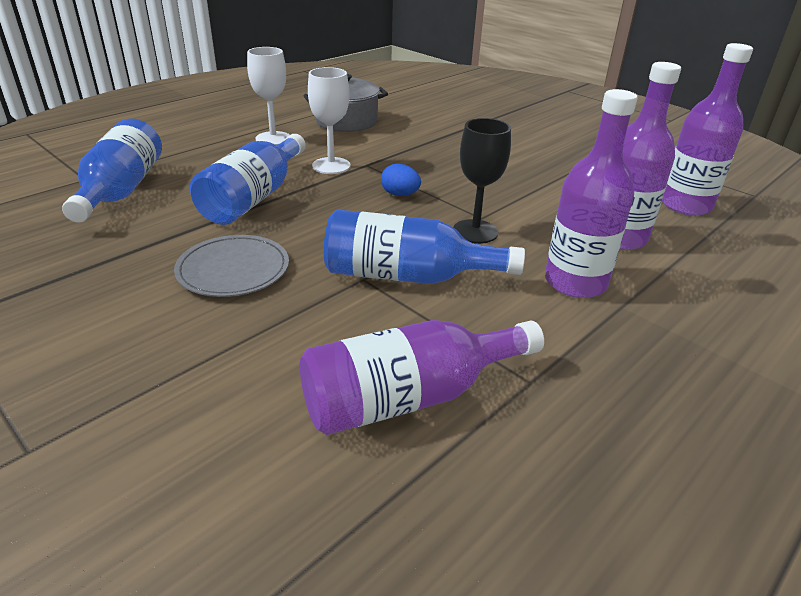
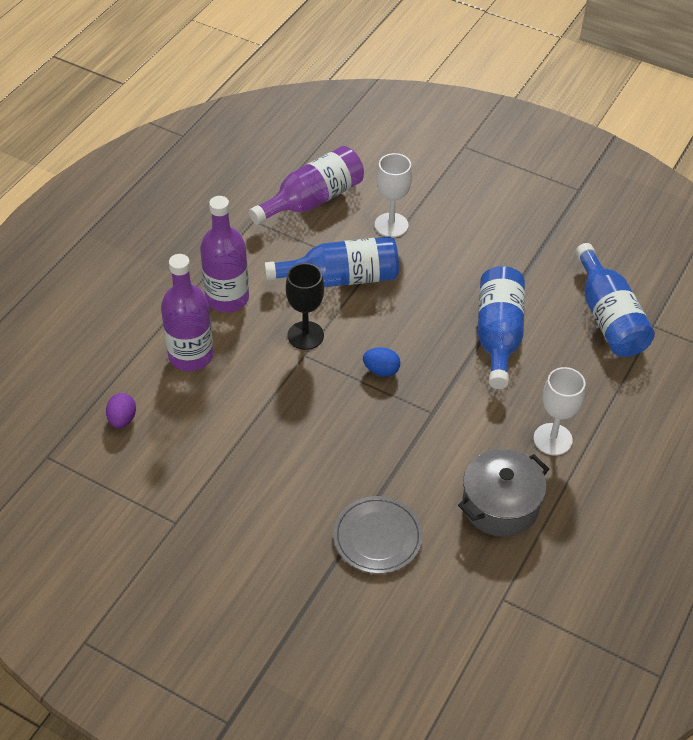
camera: 165 degrees right, 15 degrees up
(233, 270) = (456, 258): grey plate -> grey plate (377, 537)
(331, 166) = (464, 401): white goblet -> white goblet (391, 225)
(685, 205) = (122, 419): purple bottle -> purple egg

